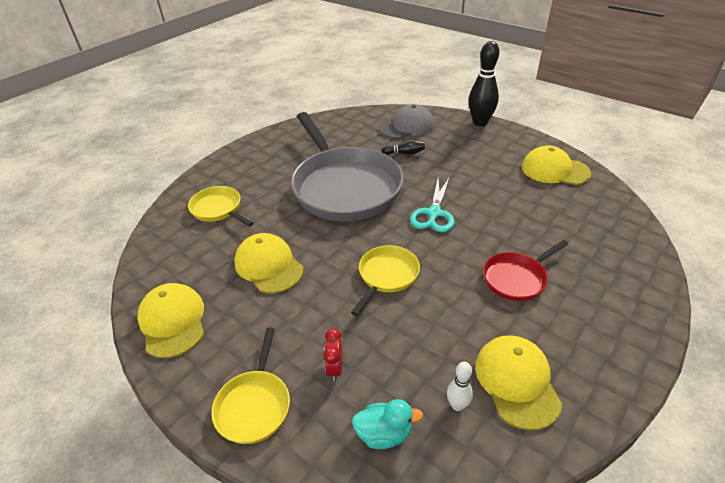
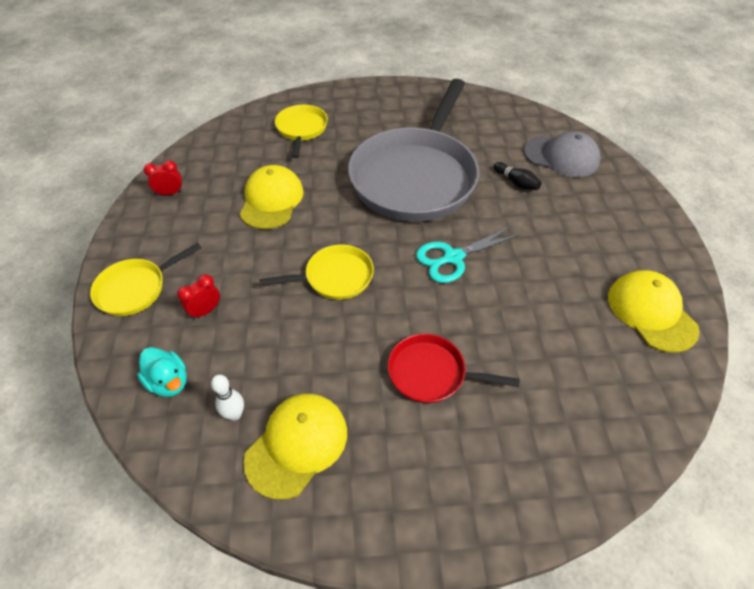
camera: 45 degrees right, 10 degrees up
(173, 321) = (170, 193): yellow cap -> red clock
(480, 123) = (650, 203): black bowling pin -> none

